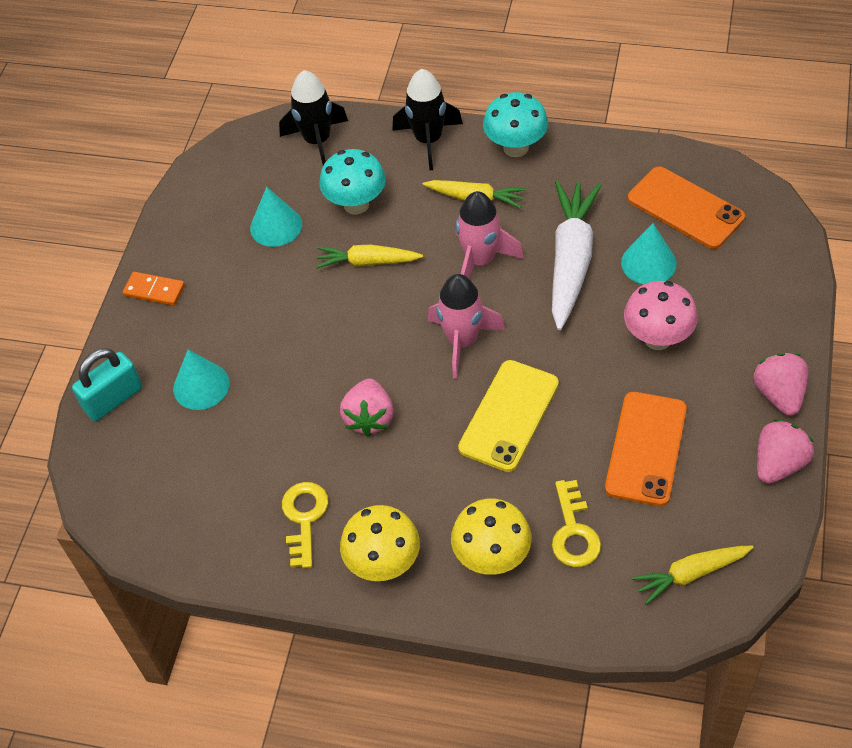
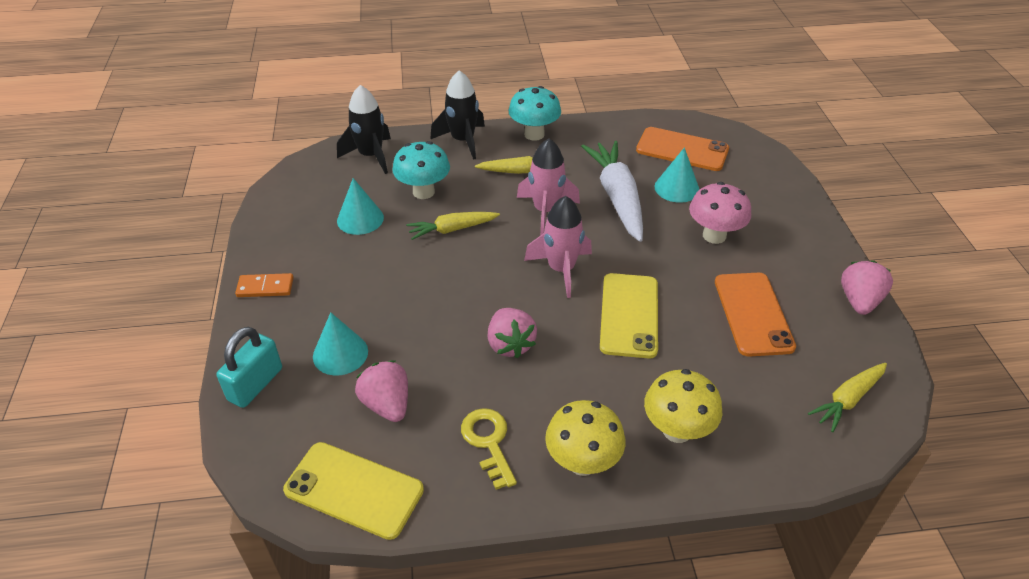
camera: 25 degrees left, 10 degrees down
(166, 531) = (354, 490): none -> yellow phone
(574, 532) = (734, 391): yellow key -> none
(779, 394) = (827, 254): pink strawberry -> pink strawberry (387, 404)

